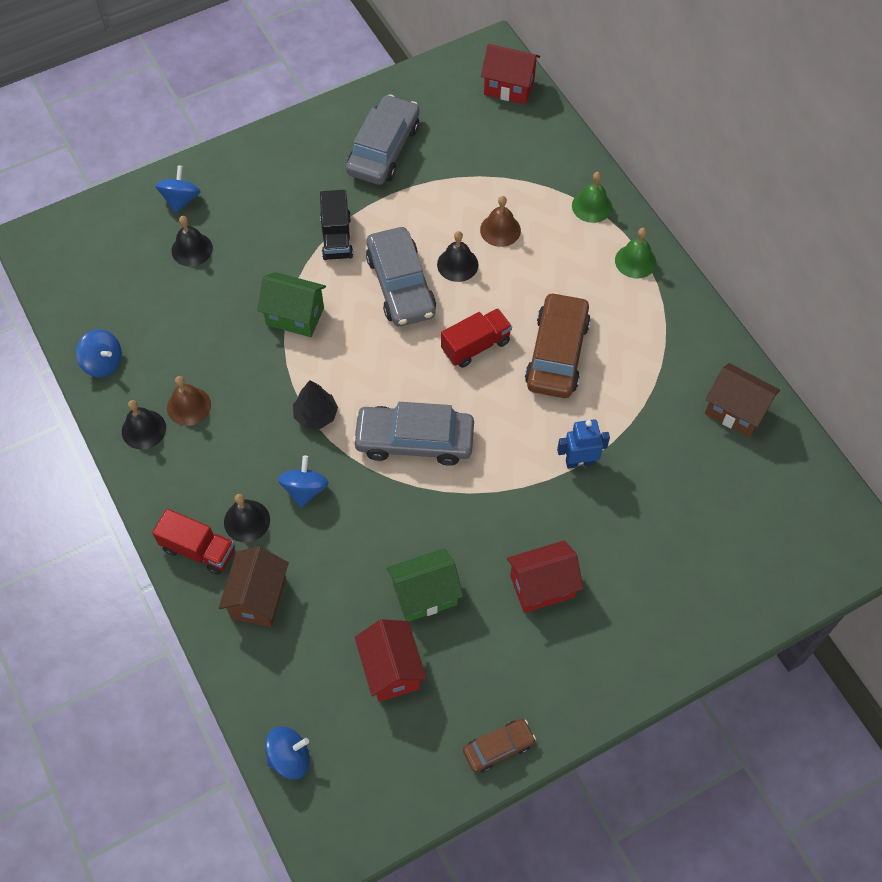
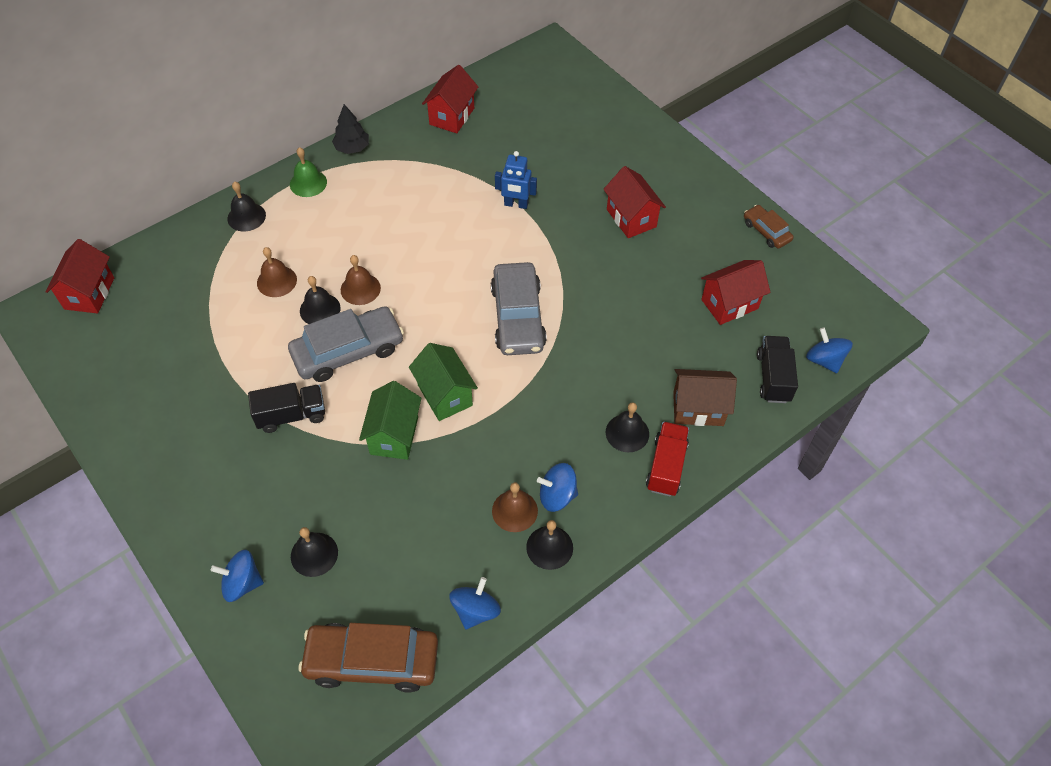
camera: 100 degrees left, 5 degrees down
(279, 690) = (773, 377): none -> black truck
(305, 489) = (585, 392): blue spinning top -> blue spinning top (557, 495)
(316, 415) = (505, 397): black tree -> black tree (352, 148)
(384, 149) = (170, 391): grey car -> none
(425, 595) = (660, 291): green house -> green house (445, 395)
(476, 346) = (411, 285): red truck -> none
(478, 300) = (360, 289): none -> brown bell
(557, 353) = (412, 227): brown car -> brown car (372, 661)
(579, 462) = (516, 204): blue robot -> blue robot turned 60 degrees counterclockwise
(592, 206) = (246, 217): green bell -> black bell
(735, 411) = (452, 116): brown house -> red house

